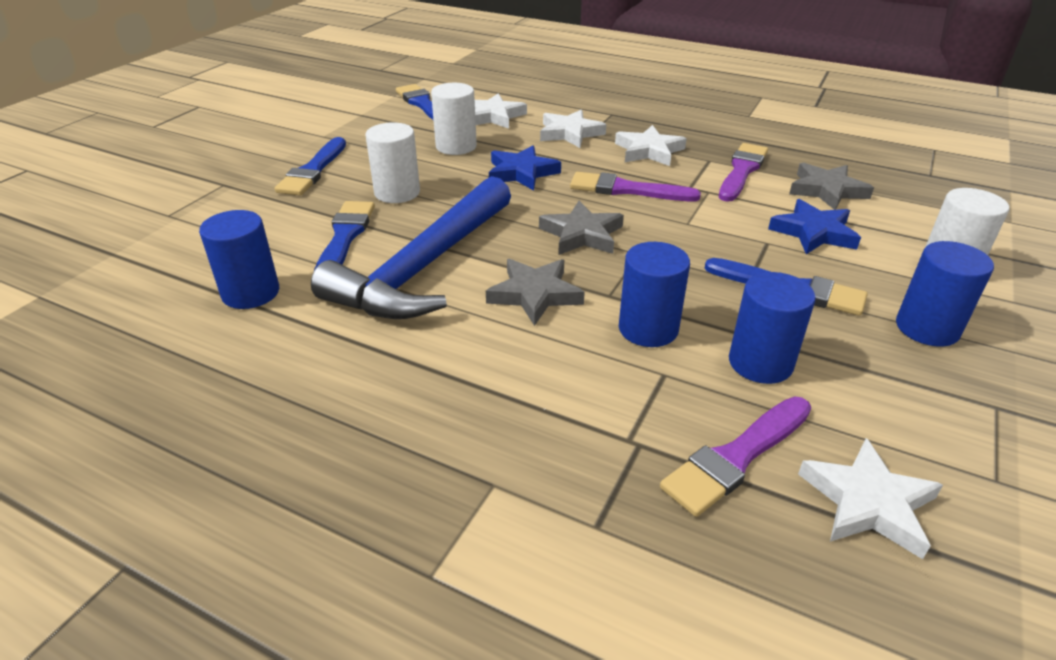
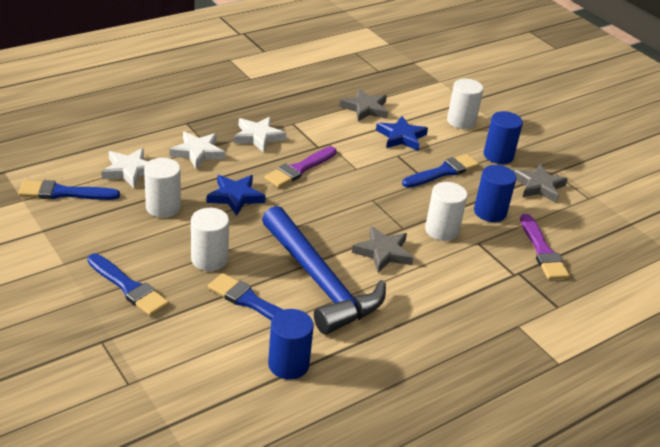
camera: 65 degrees left, 0 degrees up
(582, 234) = (336, 209): grey star -> grey star (539, 186)
(648, 329) = (441, 230): blue cylinder -> white cylinder
(742, 171) = (317, 120): purple brush -> none
(868, 502) = (583, 233): white star -> none

